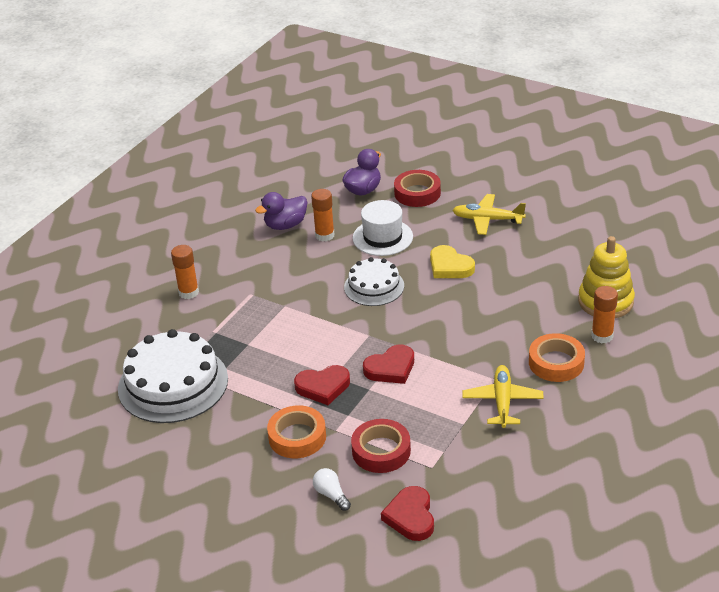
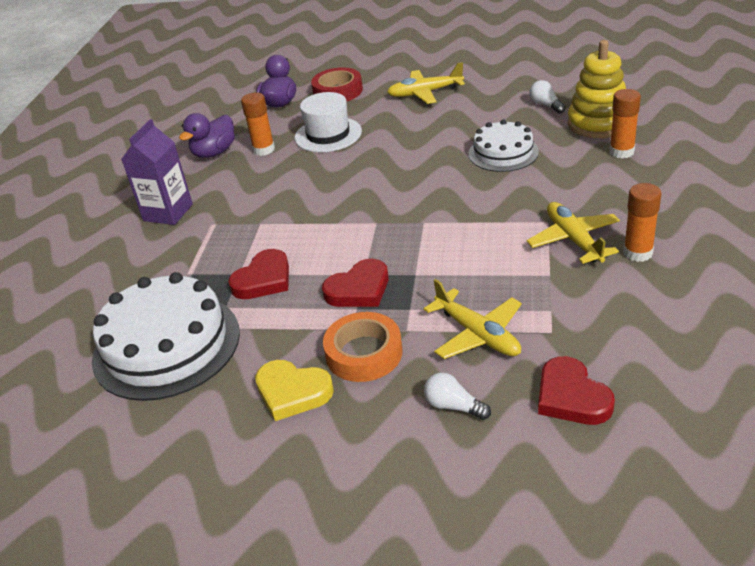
camera: 20 degrees left, 0 degrees up
(188, 292) = (135, 244): orange glue stick -> orange glue stick (638, 253)
(224, 272) = (168, 212): none -> purple carton
(374, 286) = (349, 178): white cake -> white cake (503, 153)
(381, 451) = (478, 334): red tape -> yellow plane
(391, 368) = (424, 246): red heart -> red heart (263, 279)
(450, 266) = (417, 139): yellow heart -> yellow heart (292, 392)
(556, 363) = (597, 187): orange tape -> none
(578, 267) = (546, 105): none -> white light bulb

